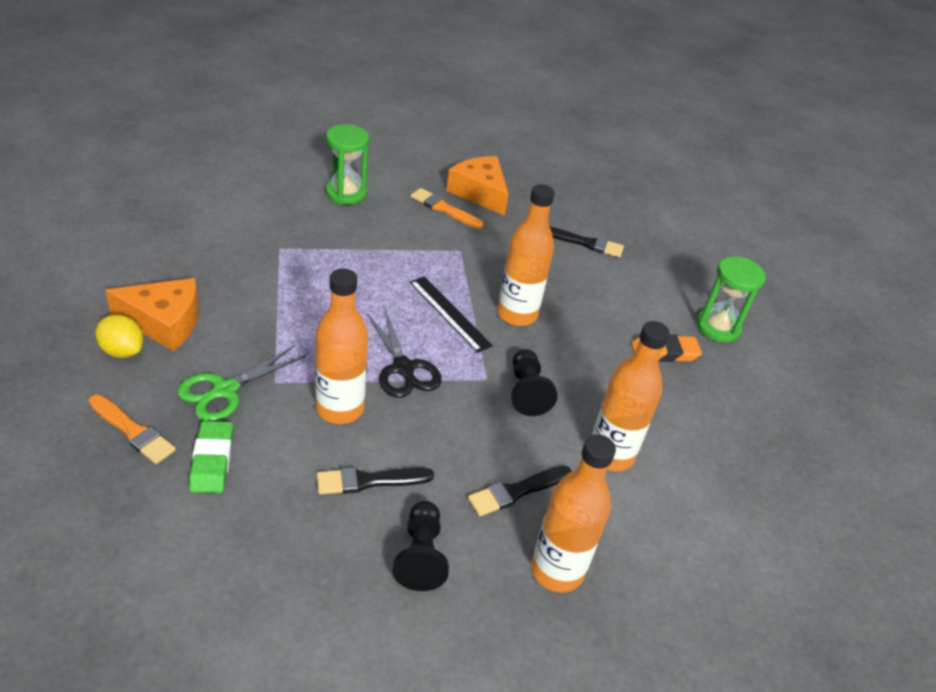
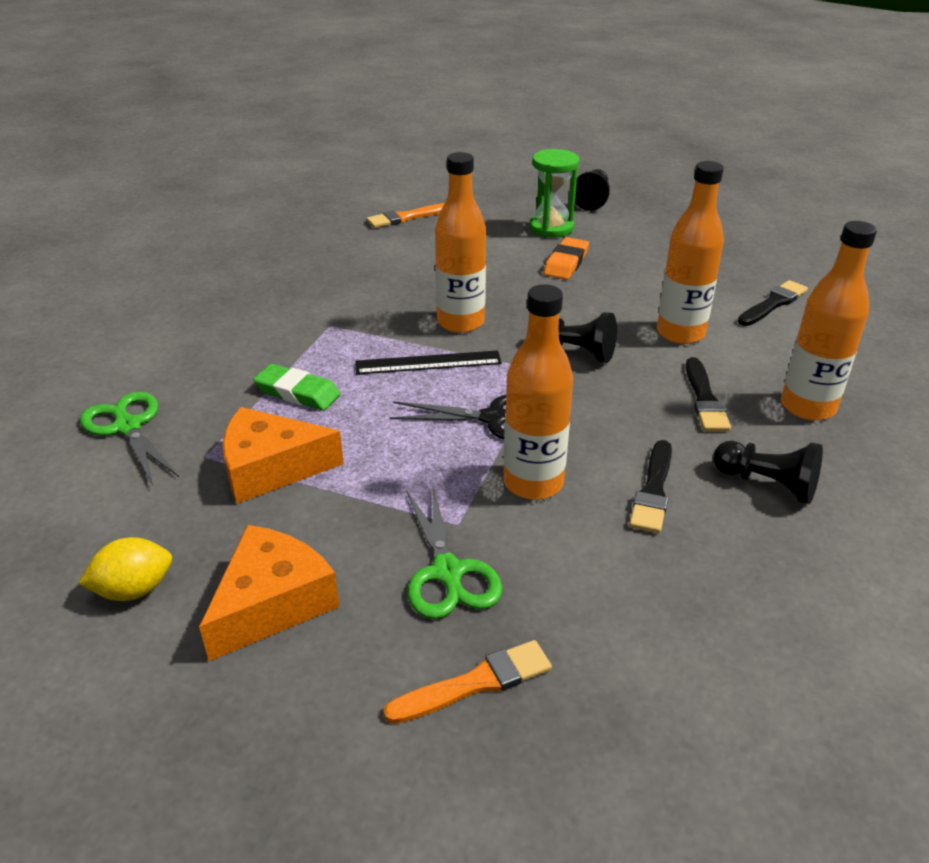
camera: 55 degrees left, 5 degrees down
(122, 351) = (302, 662): yellow lemon -> yellow lemon (134, 590)
(212, 460) = (566, 613): green eraser -> green eraser (297, 392)
(289, 207) = (128, 426): none -> green scissors
(346, 193) = (146, 373): green hourglass -> none
(444, 209) = (248, 314): orange brush -> orange brush (406, 217)
(480, 192) = (242, 283): orange cheese -> orange cheese (270, 468)
(585, 243) = (384, 250): black brush -> black brush (773, 303)
(801, 342) = (592, 200): none -> black pawn

